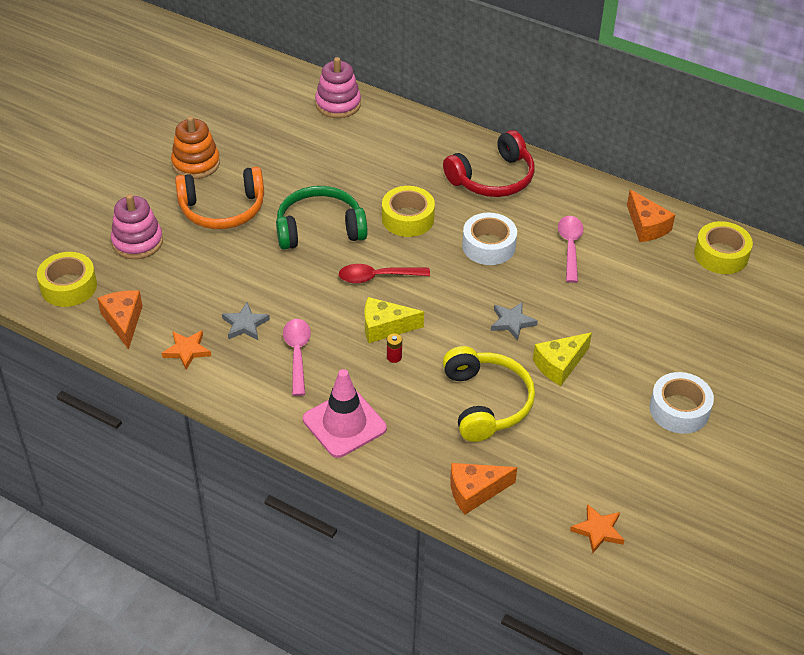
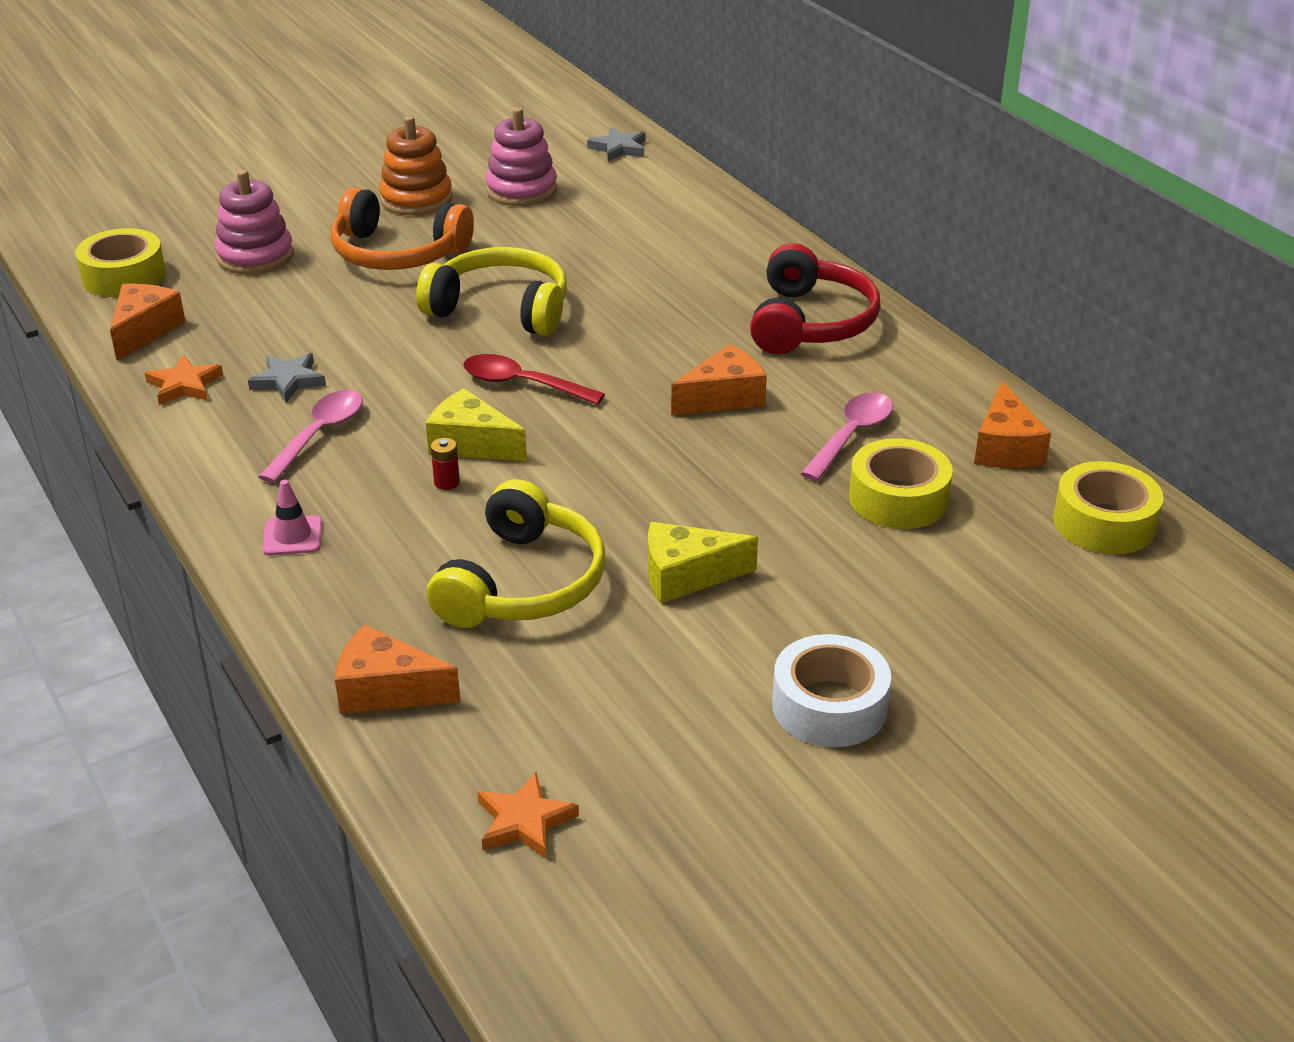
camera: 30 degrees right, 10 degrees down
(319, 229) = (501, 309): green headphones -> yellow headphones
(338, 104) = (669, 187): pink stacking toy -> pink stacking toy (521, 190)
(344, 424) = (292, 536): pink traffic cone -> pink traffic cone, size x0.51
(408, 218) = (636, 332): yellow tape -> yellow tape (898, 498)
(488, 246) = (723, 397): white tape -> orange cheese
(493, 178) = (810, 323): red headphones -> red headphones turned 75 degrees counterclockwise
(512, 322) = (665, 498): grey star -> grey star (619, 148)

